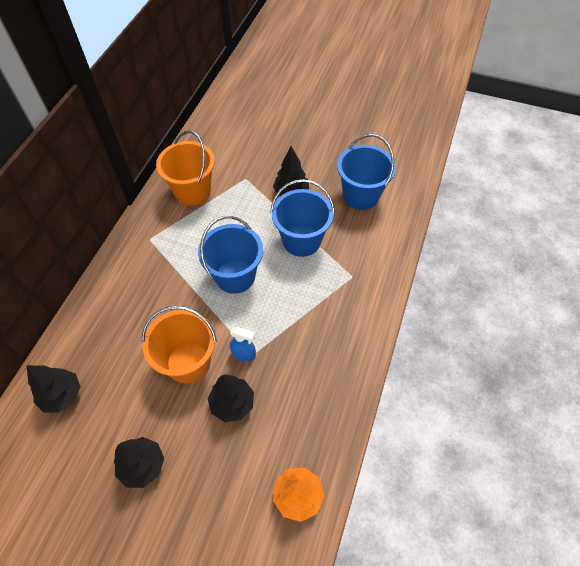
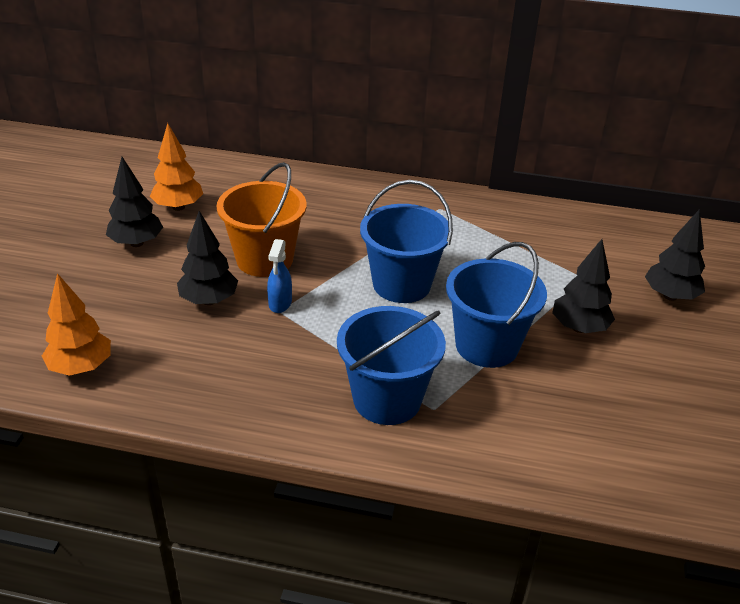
camera: 80 degrees right, 20 degrees down
(62, 395) = (220, 182): black tree -> black tree (670, 296)
(94, 431) = (178, 207): none -> orange tree
(192, 191) = (534, 232): orange bucket -> none
(361, 195) = (616, 415): blue bucket -> blue bucket (387, 399)

